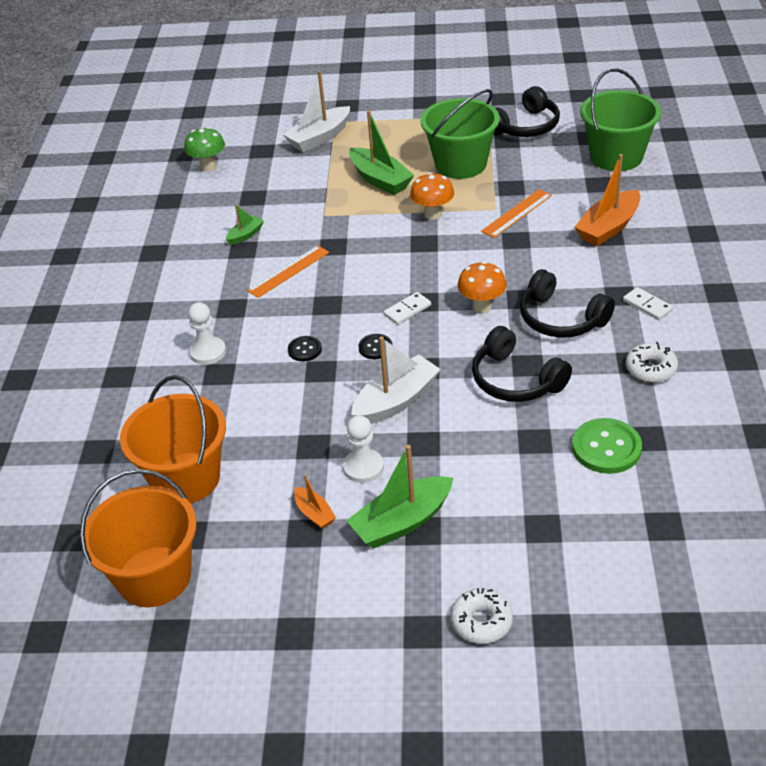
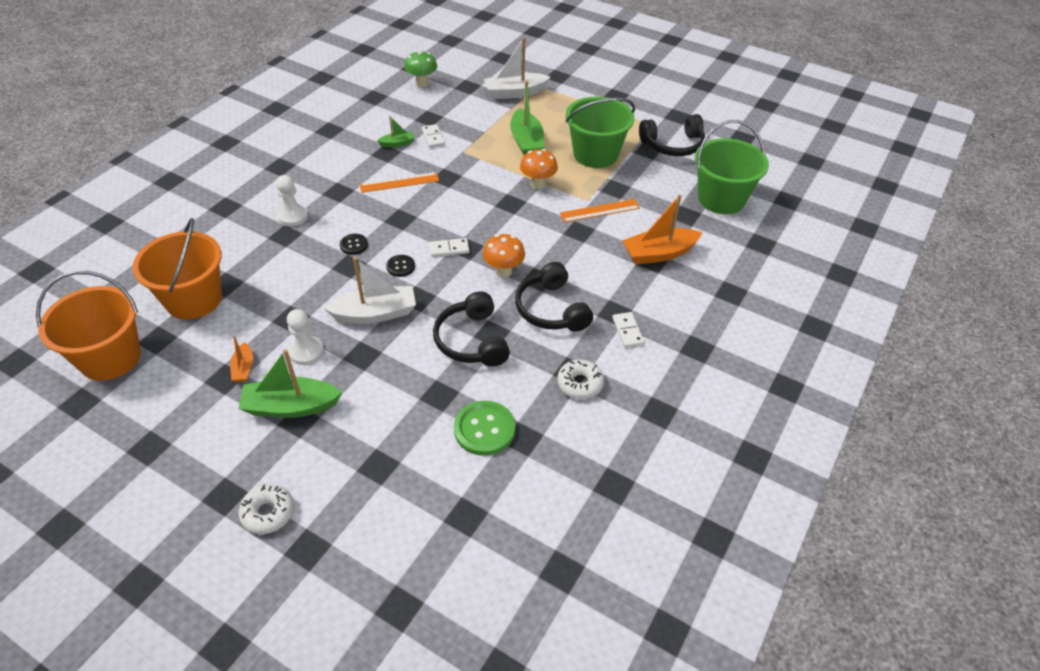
camera: 25 degrees right, 5 degrees up
(278, 214) = (433, 137): none -> white domino

